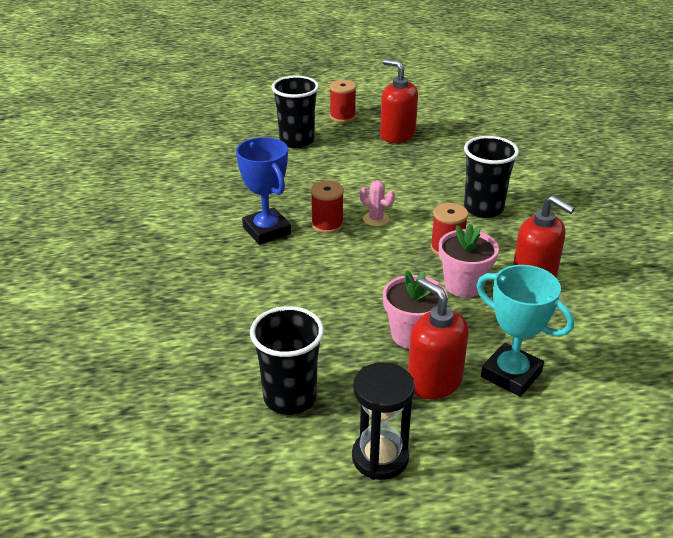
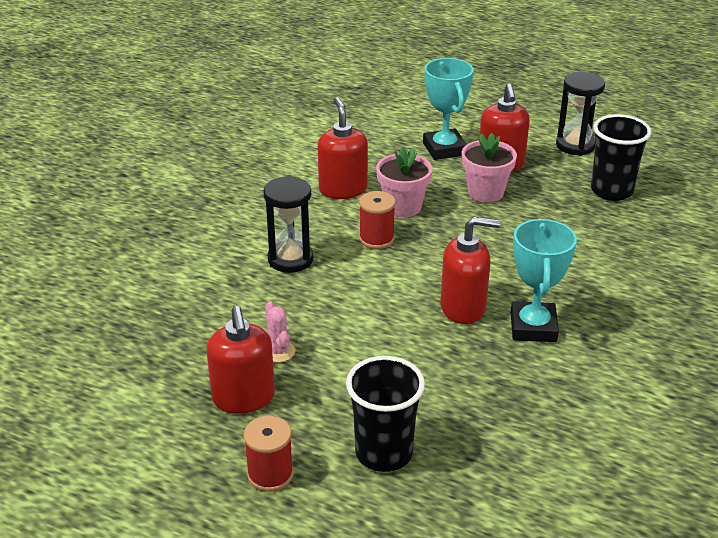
camera: 145 degrees left, 0 degrees up
(266, 231) = (533, 327): blue trophy -> turquoise trophy
(327, 224) = (463, 307): red spool -> red soap dispenser
(376, 219) = (407, 293): pink cactus -> pink cactus (278, 351)
(483, 208) = (290, 259): black cup -> black hourglass

